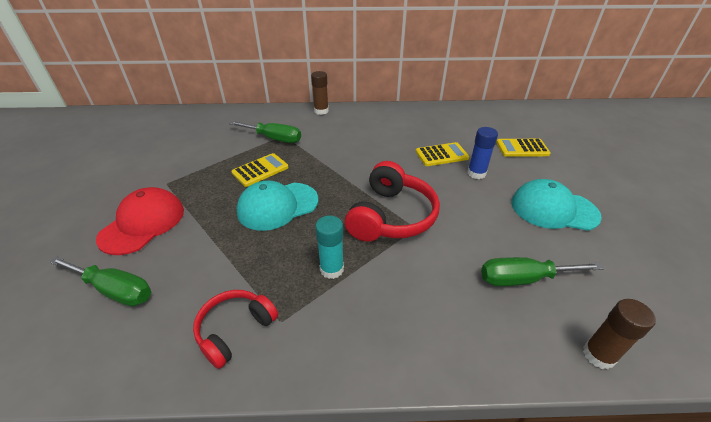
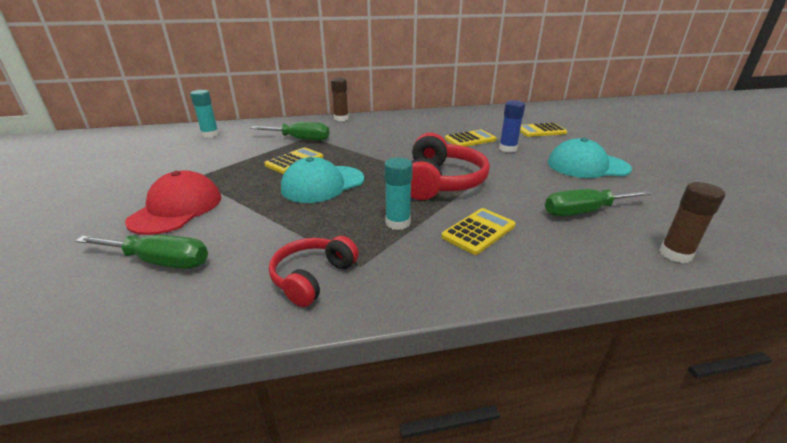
camera: 10 degrees left, 10 degrees down
(194, 124) = (210, 134): none -> turquoise glue stick
(405, 292) = (478, 231): none -> yellow calculator

